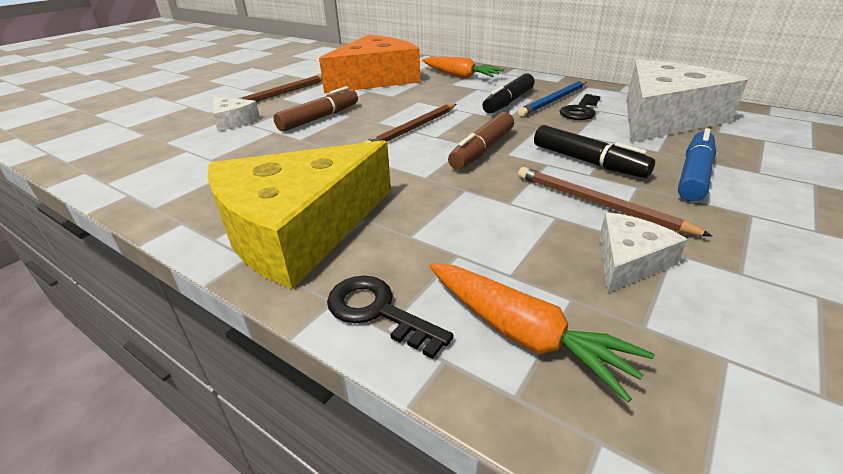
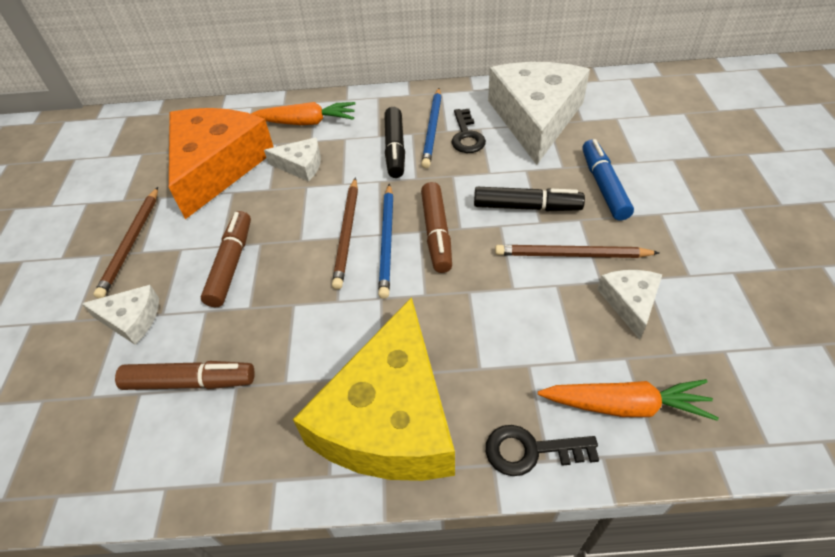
camera: 35 degrees left, 15 degrees up
(216, 157) = (190, 382): none -> brown marker
(428, 92) = (301, 165): none -> white cheese
(436, 141) = (387, 241): none -> blue pencil

